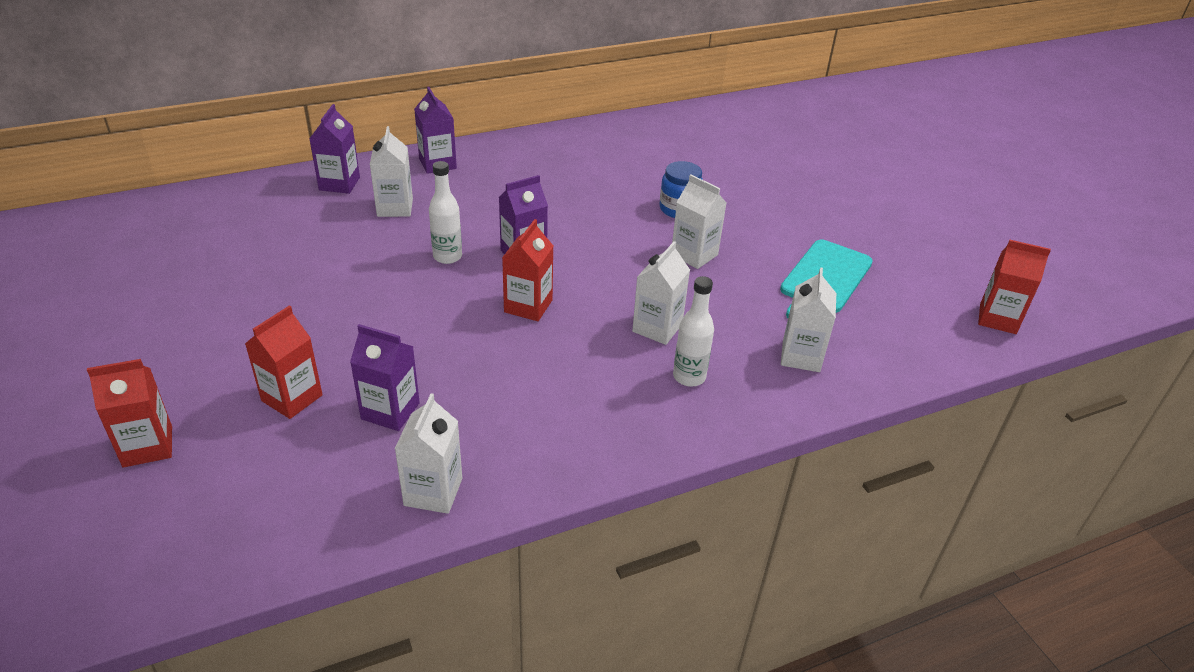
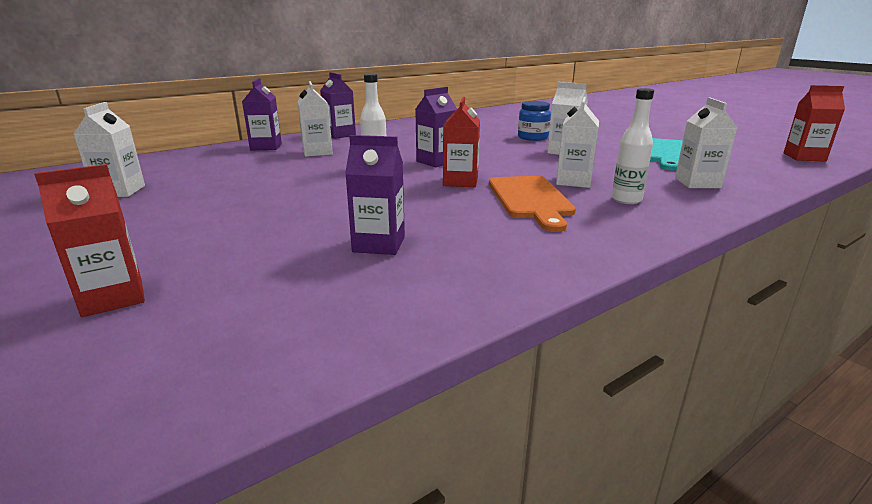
camera: 10 degrees left, 15 degrees down
(292, 398) = (272, 247): red carton -> none
(433, 492) = (461, 289): white carton -> white carton (120, 191)
(584, 358) = (530, 199): none -> orange cutting board

